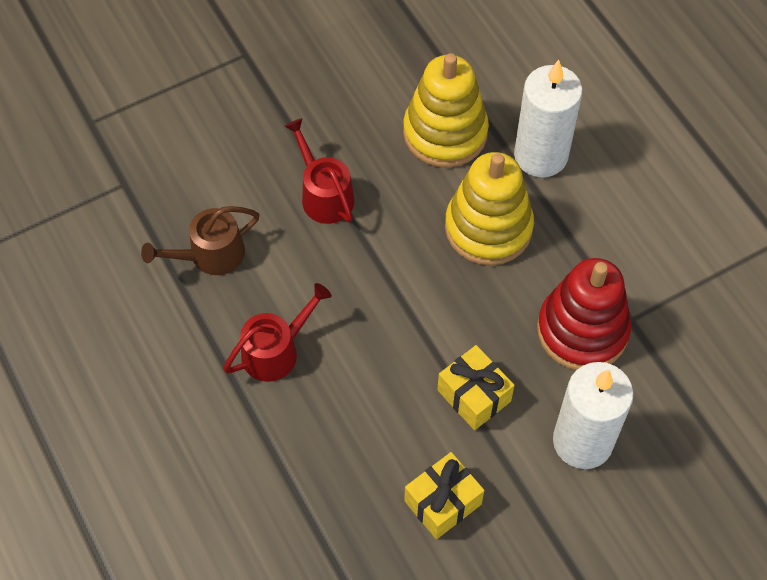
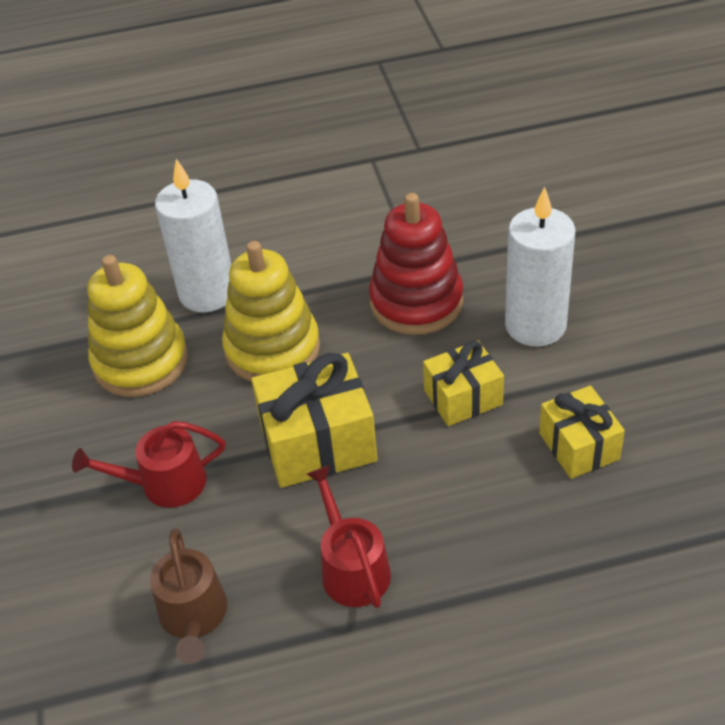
camera: 70 degrees left, 15 degrees down
(393, 293) = (318, 442): none -> yellow gift

